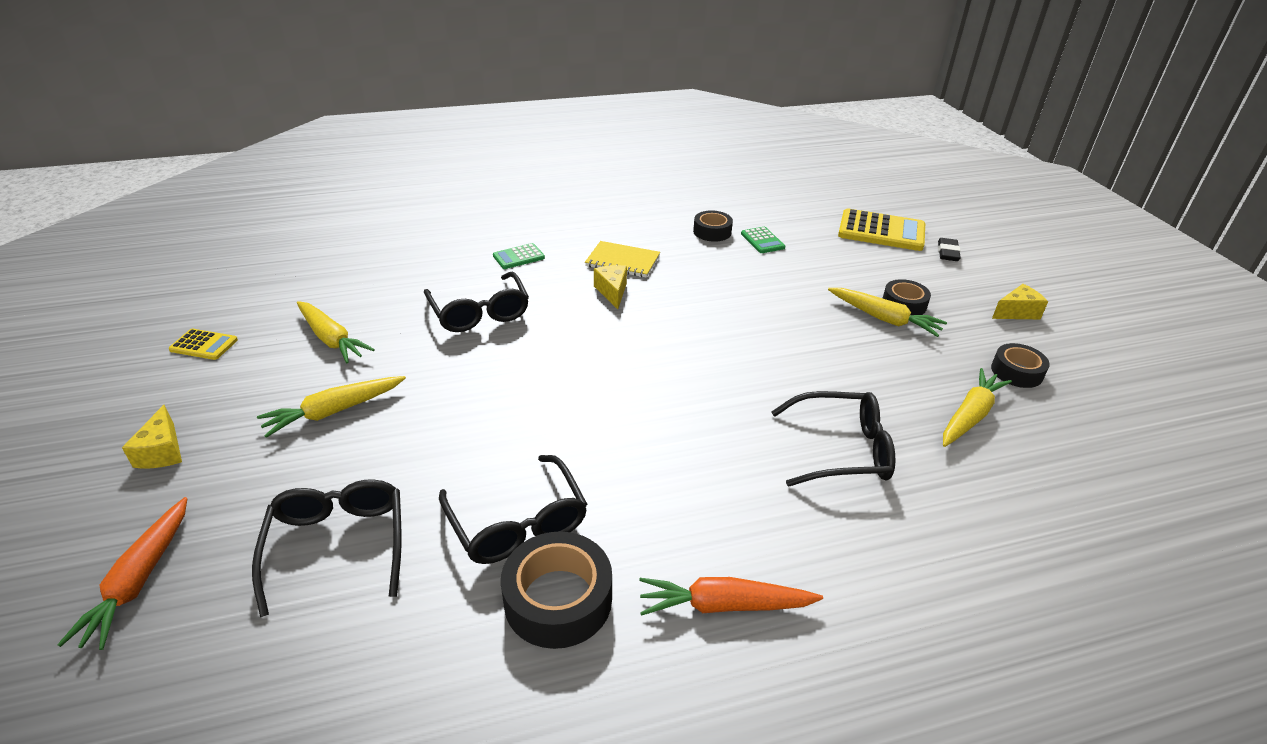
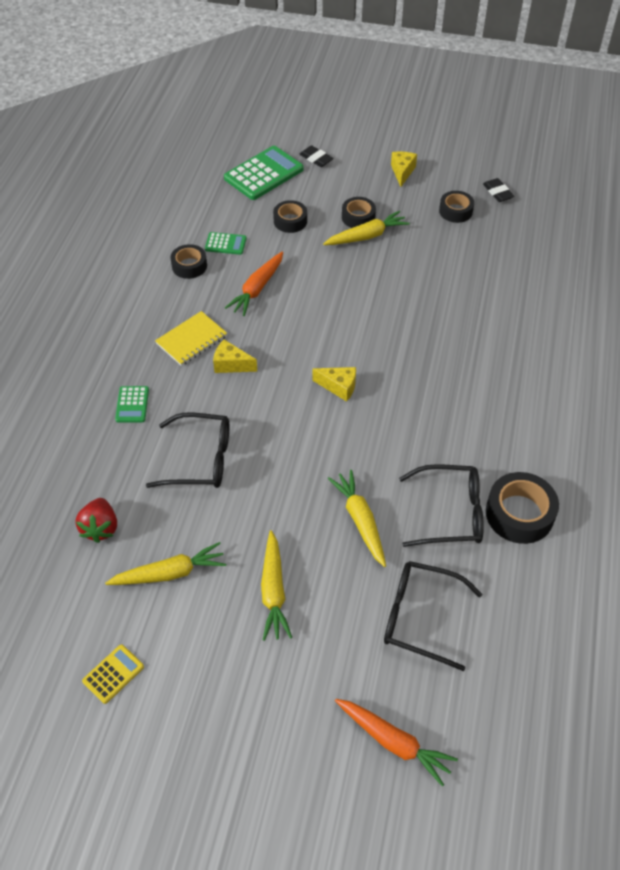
camera: 60 degrees left, 15 degrees up
(162, 451) = (255, 718): yellow cheese -> yellow cheese (339, 387)
(367, 286) = (100, 528): none -> red strawberry
(724, 605) = (558, 440): orange carrot -> orange carrot (257, 289)
(840, 265) = (290, 221): none -> black tape
(842, 450) = (474, 328): black glasses -> none
(881, 231) = (263, 174): yellow calculator -> green calculator
(970, 415) = (479, 256): yellow carrot -> yellow carrot (360, 521)
(1102, 398) = (497, 192): none -> black eraser

